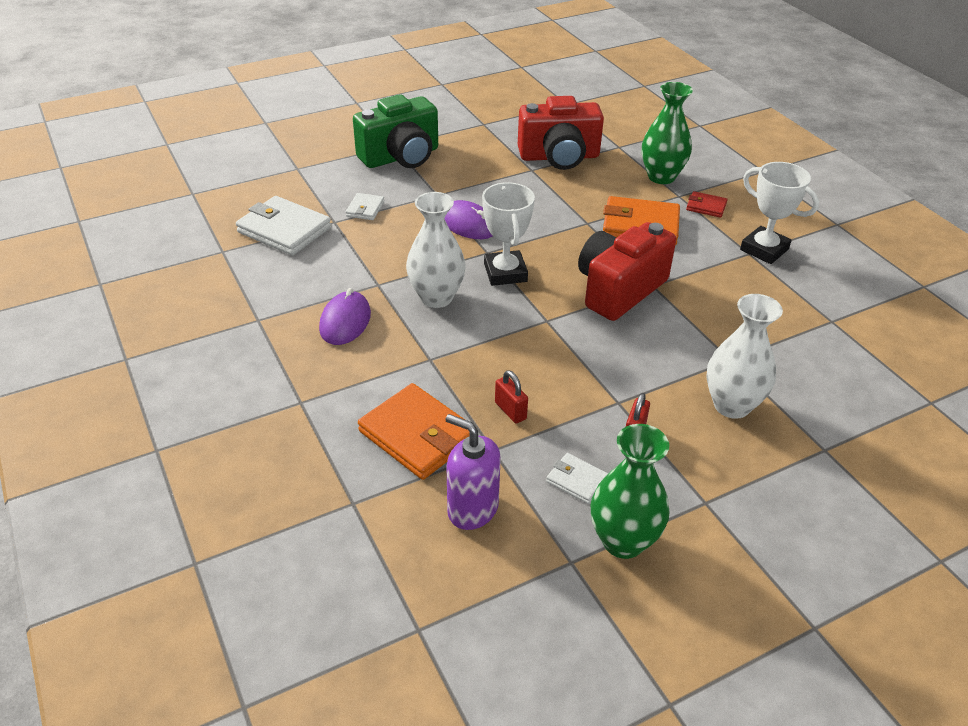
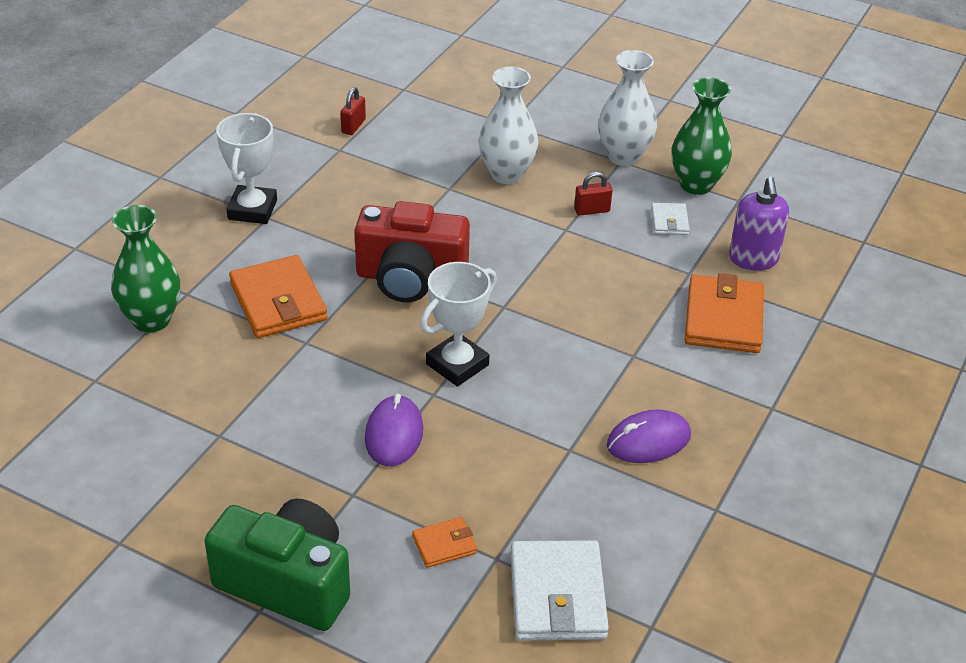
camera: 125 degrees left, 0 degrees up
(365, 209) = (444, 545): white wallet -> orange wallet
(436, 297) = (546, 395): white vase -> white vase (623, 156)
(510, 411) = (640, 281): red padlock -> red padlock (353, 126)
(559, 157) = (165, 423): red camera -> none
(706, 207) = (196, 268): red wallet -> none

